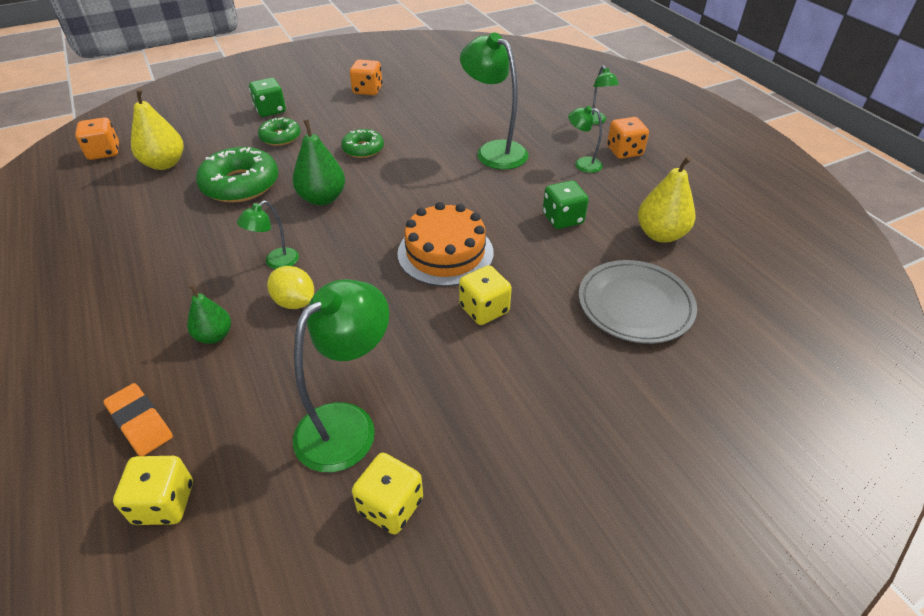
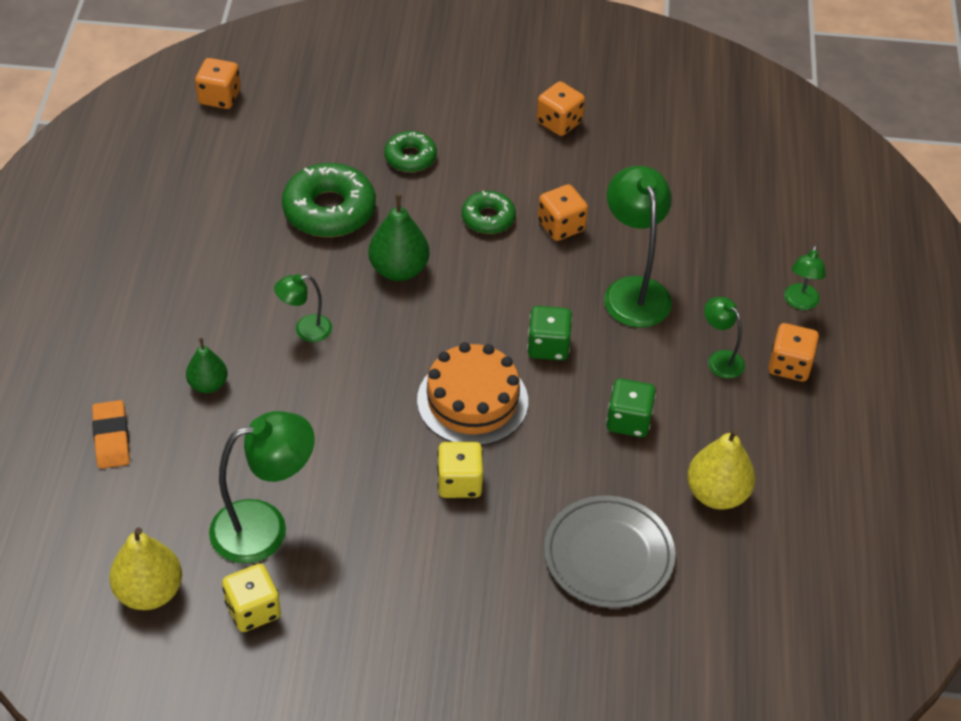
camera: 30 degrees right, 5 degrees up
(164, 164) = (270, 143): yellow pear -> yellow pear (149, 592)
(164, 503) = (97, 515): yellow dice -> none
(270, 110) = (425, 107): green dice -> green dice (548, 346)
(295, 302) = (295, 384): yellow lemon -> none
(416, 136) = (561, 226): none -> orange dice

